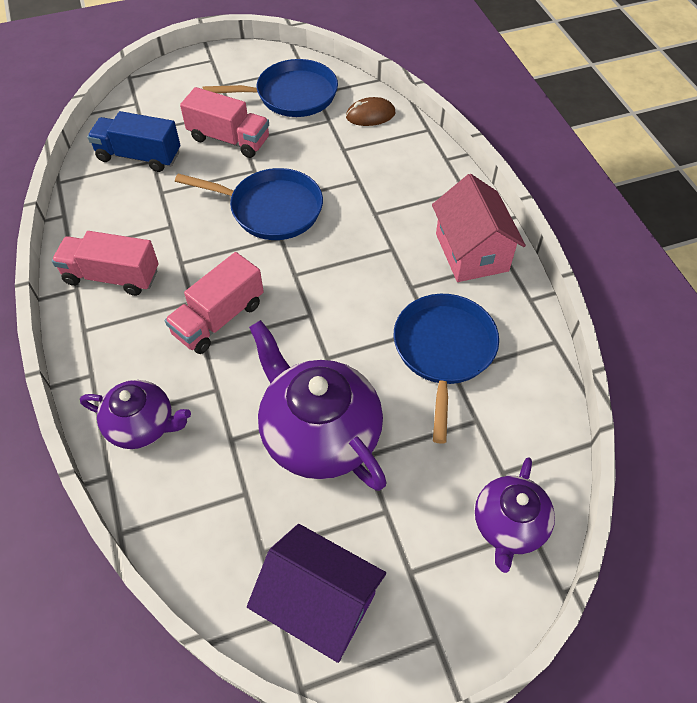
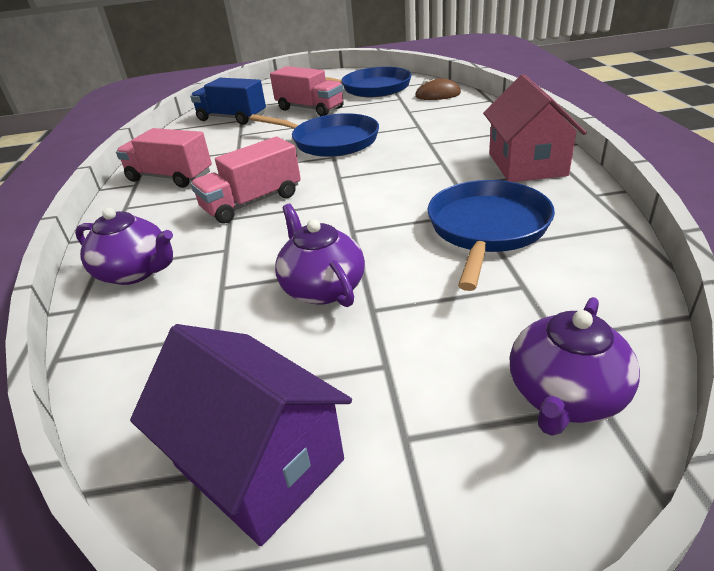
camera: 15 degrees right, 20 degrees down
(319, 433) = (322, 287): purple teapot -> purple teapot, size x0.60

